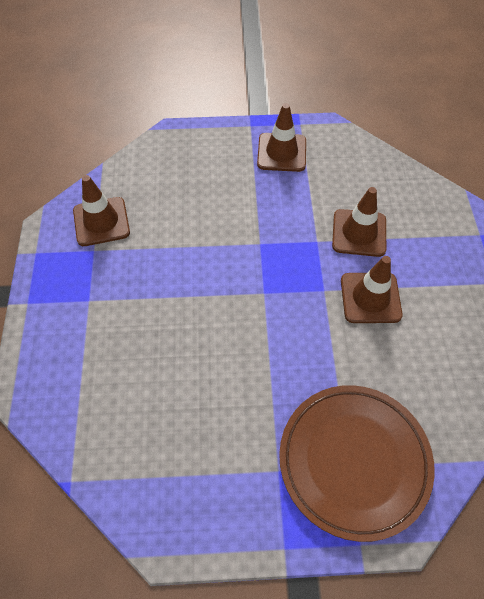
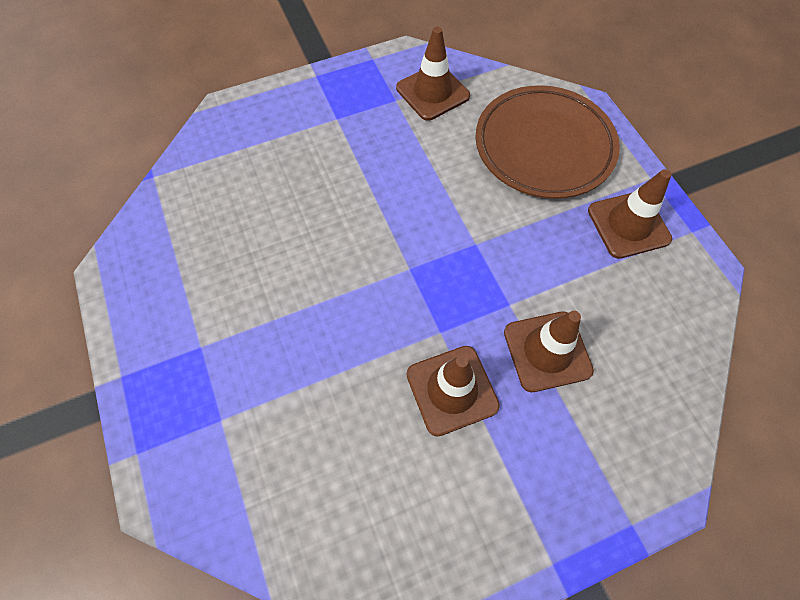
camera: 70 degrees right, 5 degrees up
(354, 461) = (228, 423): brown plate -> brown plate (544, 146)

